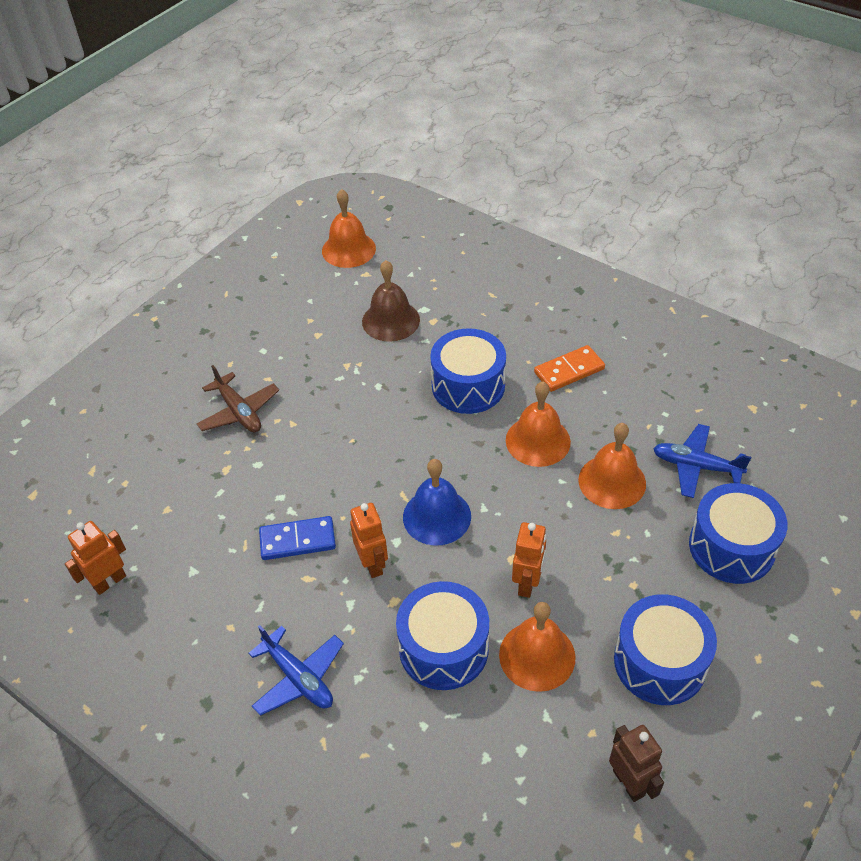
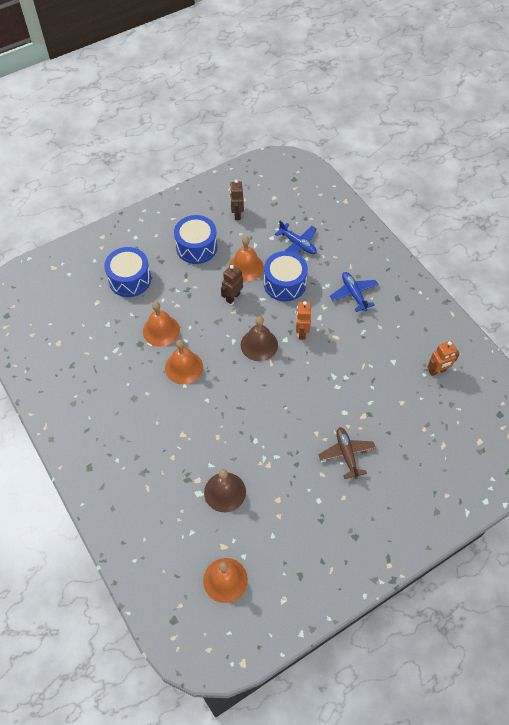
camera: 160 degrees left, 10 degrees up
(297, 540) = (335, 358): blue domino -> none
(437, 516) = (259, 345): blue bell -> brown bell
(468, 385) = (202, 419): blue drum -> none
(527, 583) = (232, 297): orange robot -> brown robot
(569, 371) = (138, 405): orange domino -> none
(696, 466) = (114, 322): blue plane -> blue plane (297, 244)

